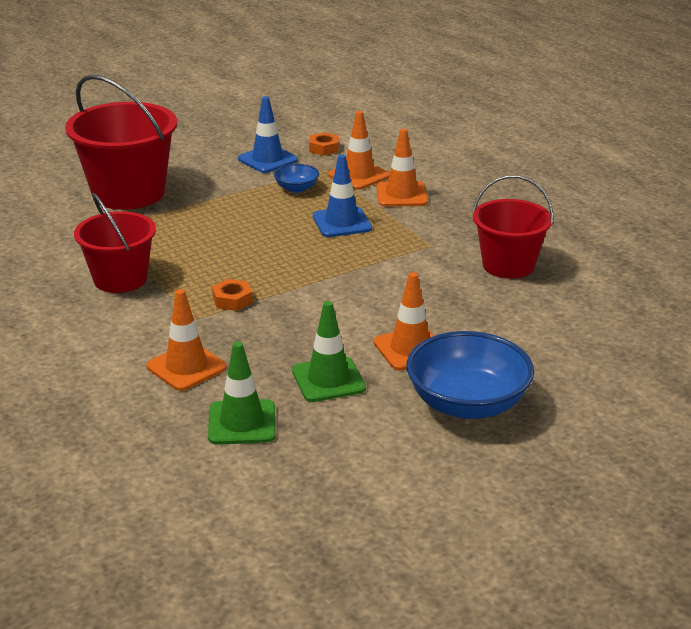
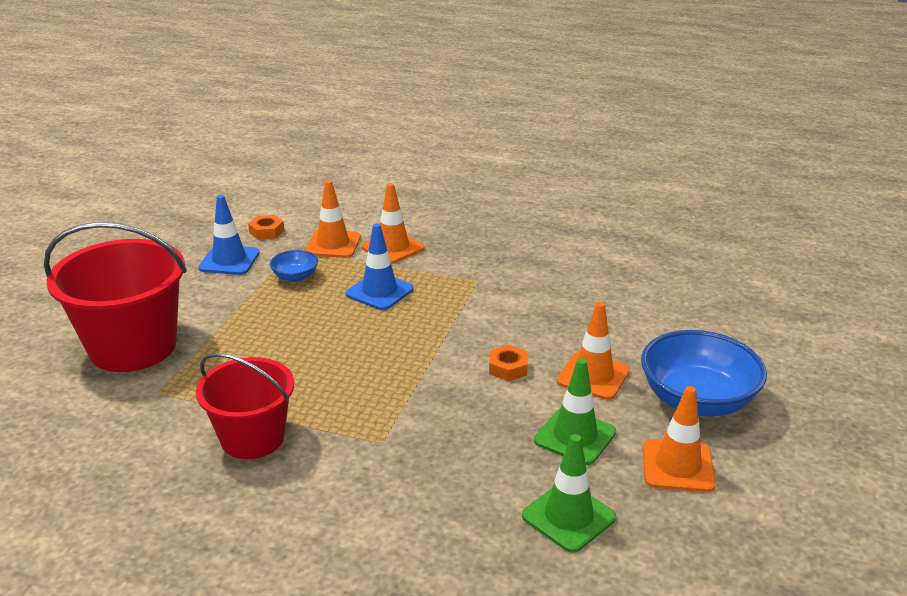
camera: 40 degrees left, 0 degrees up
(186, 367) = (444, 492): orange traffic cone -> orange traffic cone (677, 466)
(232, 300) = (390, 406): orange nut -> orange nut (508, 368)
(508, 265) = (556, 273): red bucket -> none

